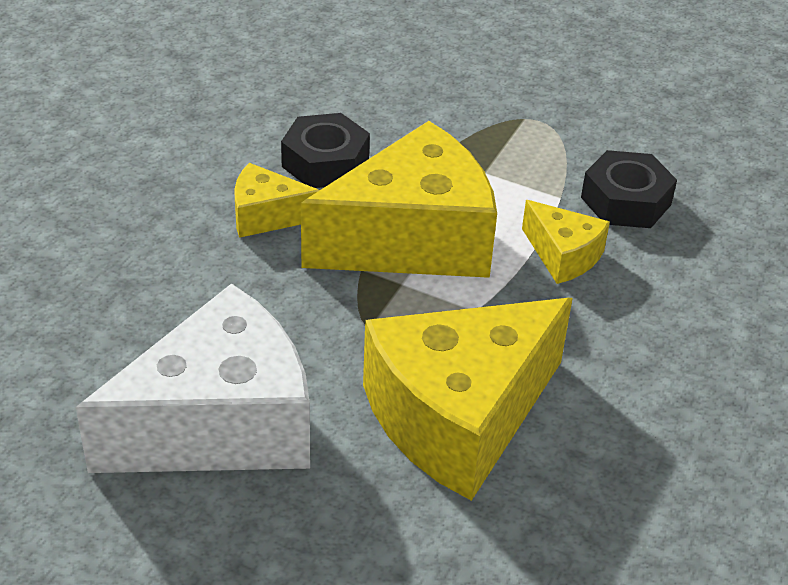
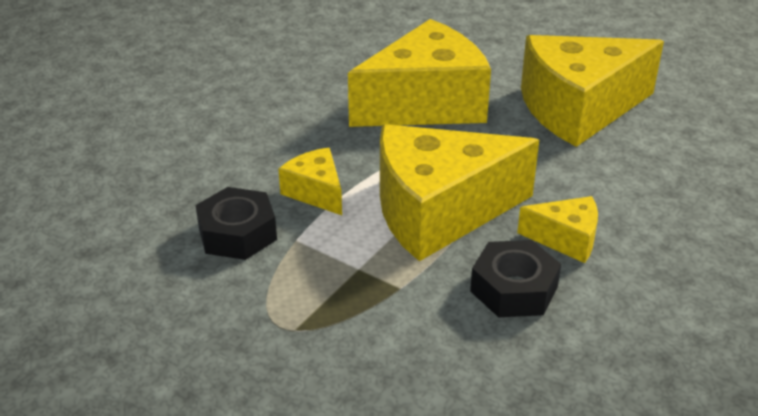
camera: 170 degrees left, 5 degrees down
(220, 425) = (578, 109): white cheese -> yellow cheese

